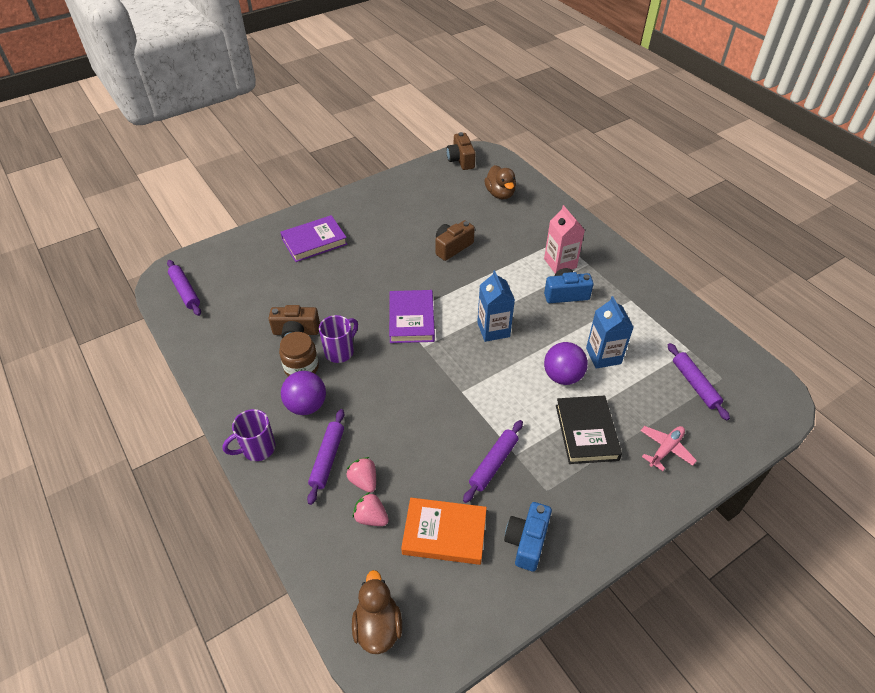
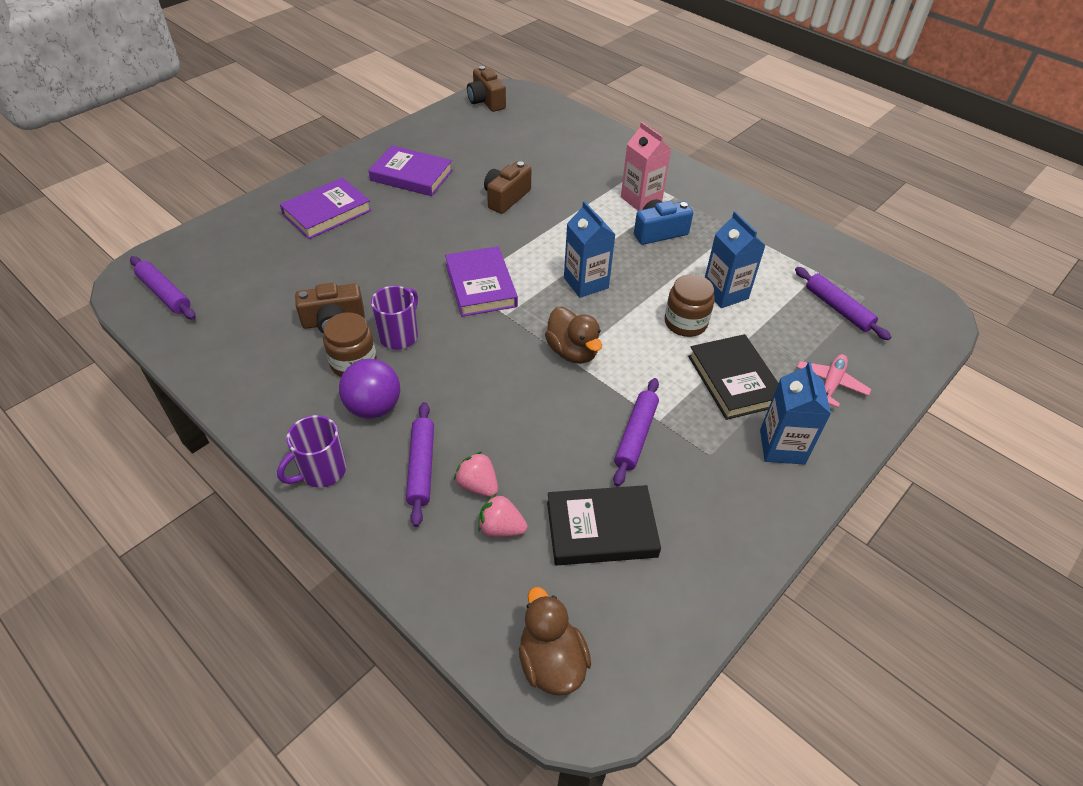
camera: 15 degrees left, 0 degrees up
(385, 218) = (411, 175): none -> purple book
(444, 533) = (601, 529): orange book -> black book
(500, 194) = (545, 133): brown duck -> brown duck (572, 352)
(527, 541) = (706, 518): blue camera -> none
(562, 376) = (685, 323): purple ball -> brown jar
(607, 495) = (782, 447): none -> blue carton

